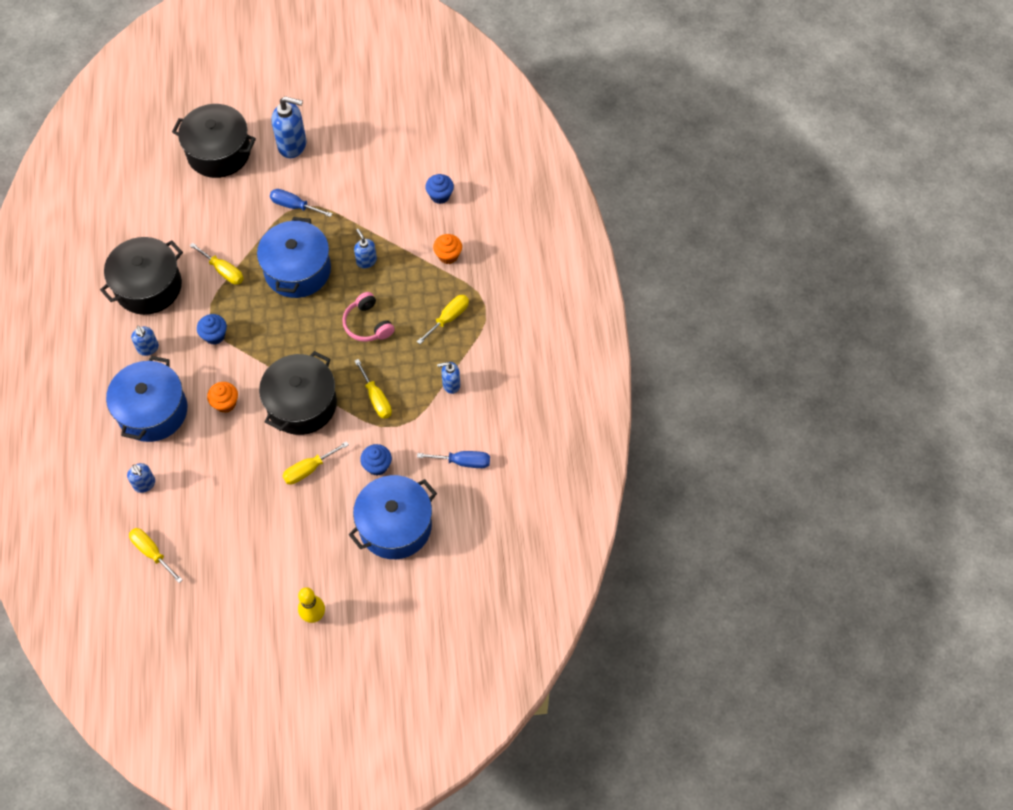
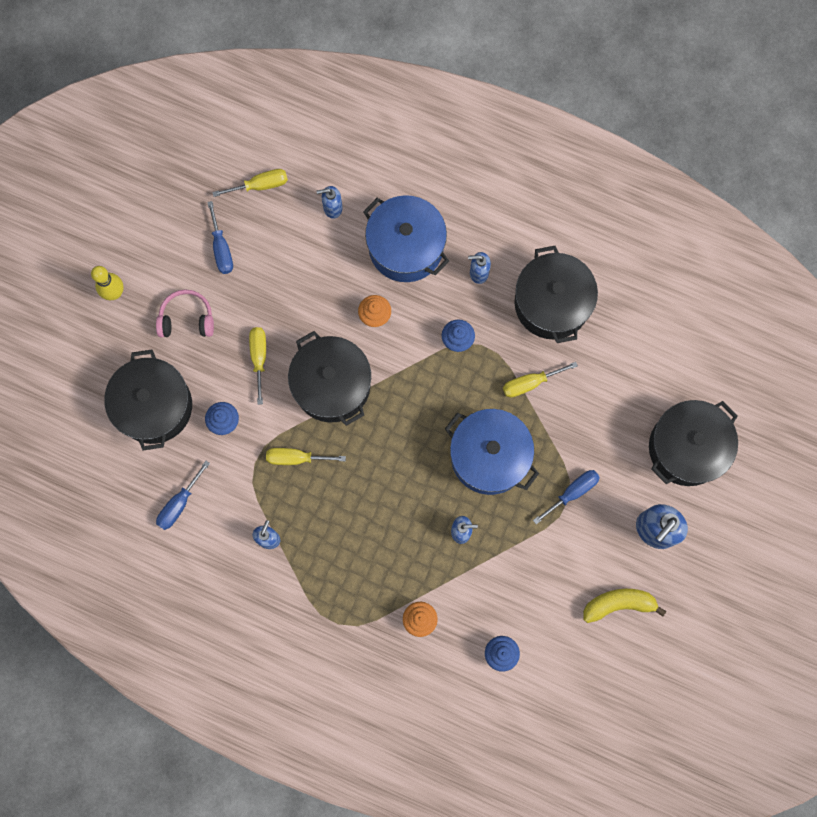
camera: 120 degrees right, 15 degrees up
(227, 551) = (221, 249): none -> blue screwdriver
(360, 143) = (618, 604): none -> yellow banana
(367, 324) = (384, 493): pink headphones -> pink headphones (187, 319)
(395, 526) = (154, 406): blue pot -> black pot
(449, 318) = (344, 578): yellow screwdriver -> none

